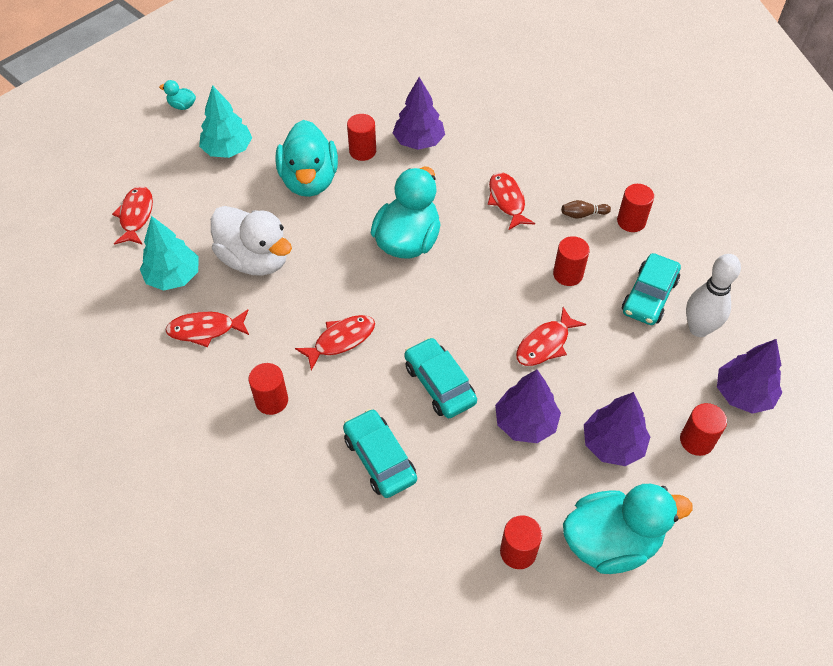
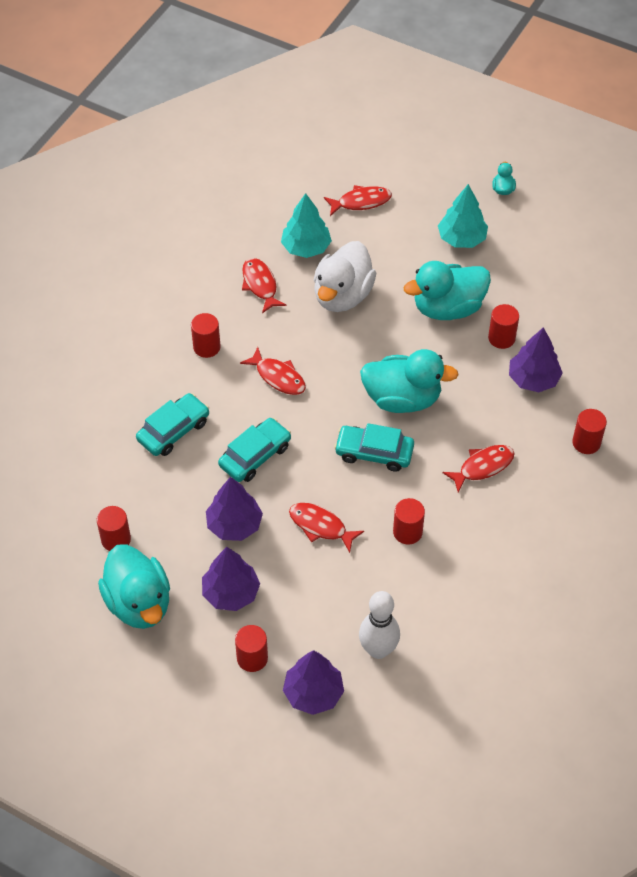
camera: 75 degrees right, 0 degrees up
(583, 214) = (489, 533): brown bowling pin -> none
(631, 221) = (495, 577): red cylinder -> red cylinder (586, 442)
(649, 296) = (404, 603): turquoise car -> turquoise car (374, 453)

